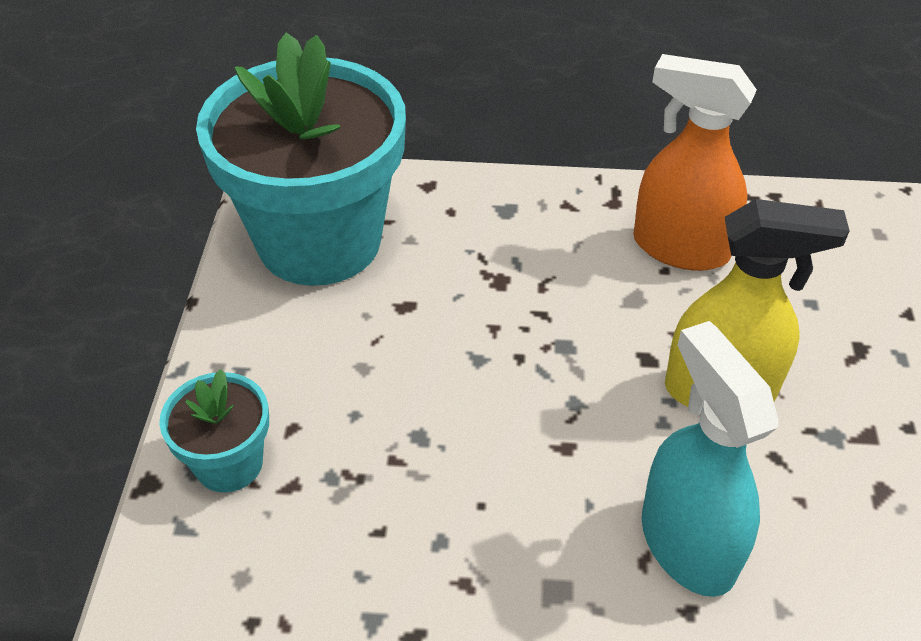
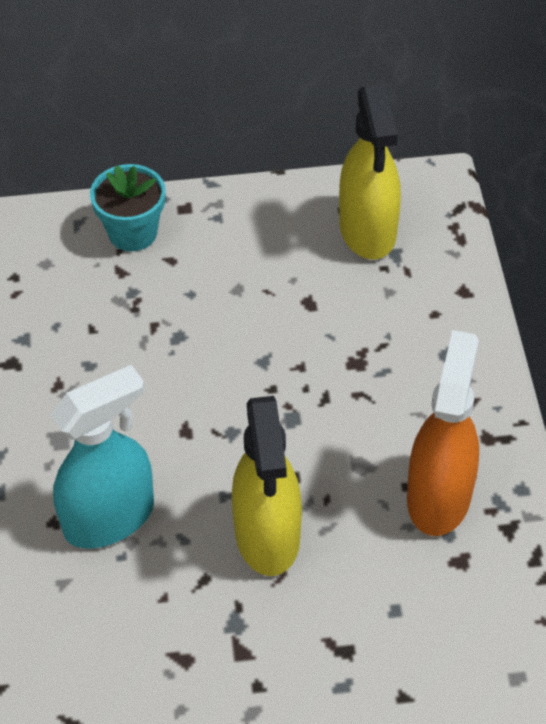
camera: 80 degrees right, 5 degrees up
(319, 241) = (368, 231): turquoise flower pot -> yellow spray bottle

